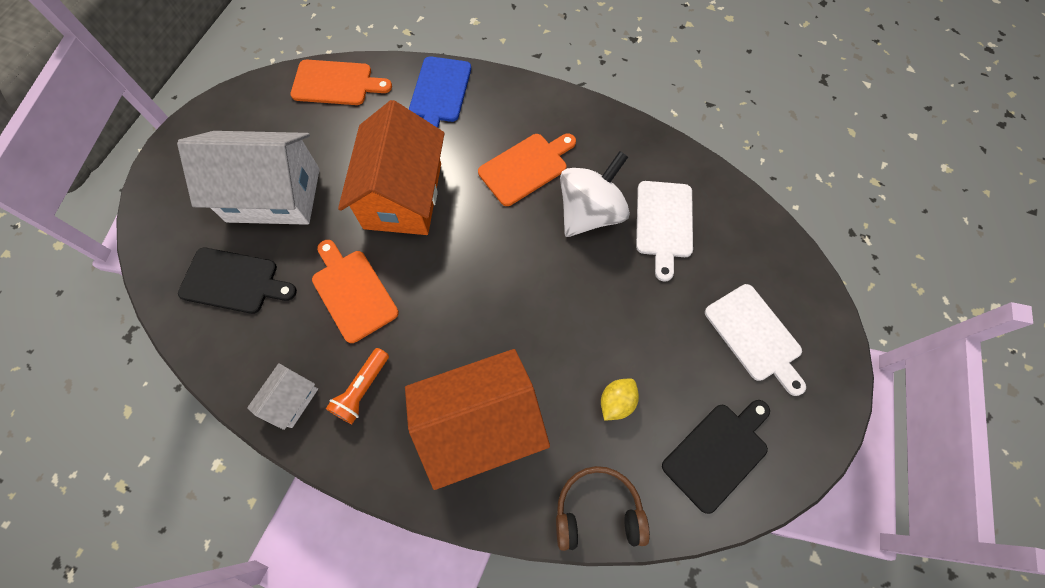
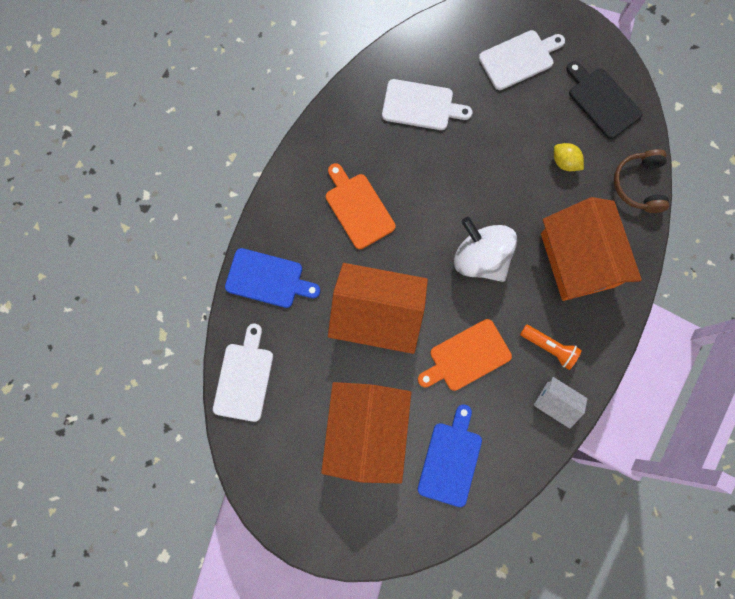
camera: 85 degrees left, 10 degrees up
(234, 281) = (450, 459): black cutting board -> blue cutting board
(273, 195) = (367, 431): white house -> orange house
(336, 83) = (244, 378): orange cutting board -> white cutting board
(590, 212) = (406, 161): white spinning top -> white spinning top (480, 258)

